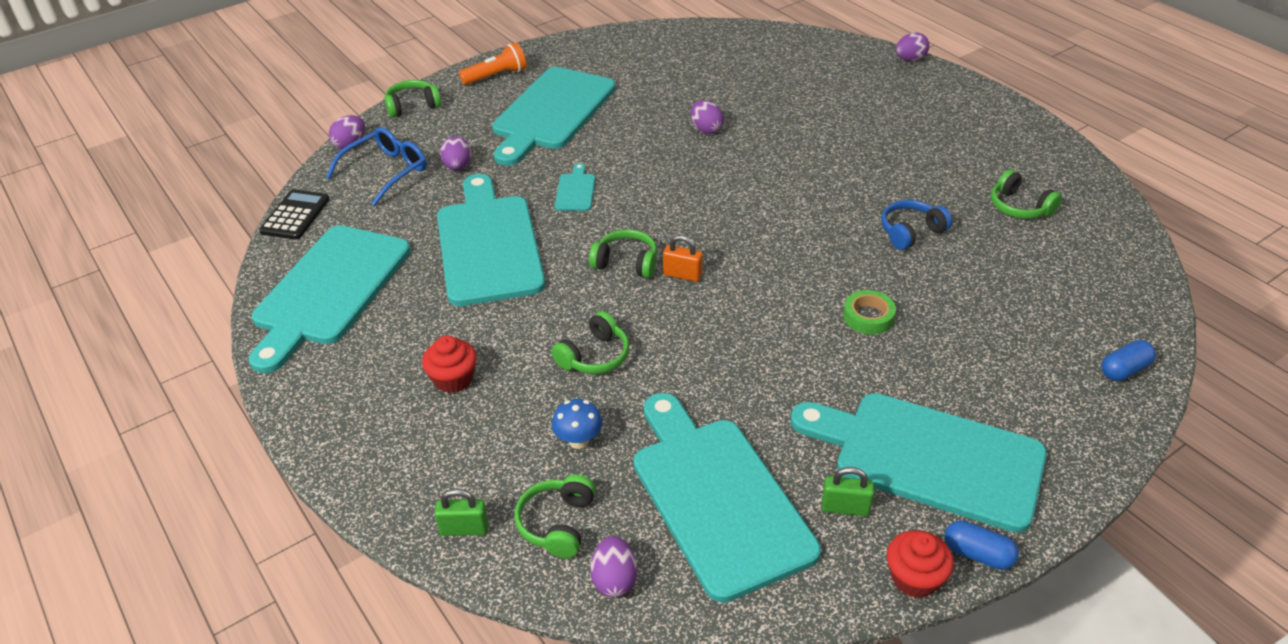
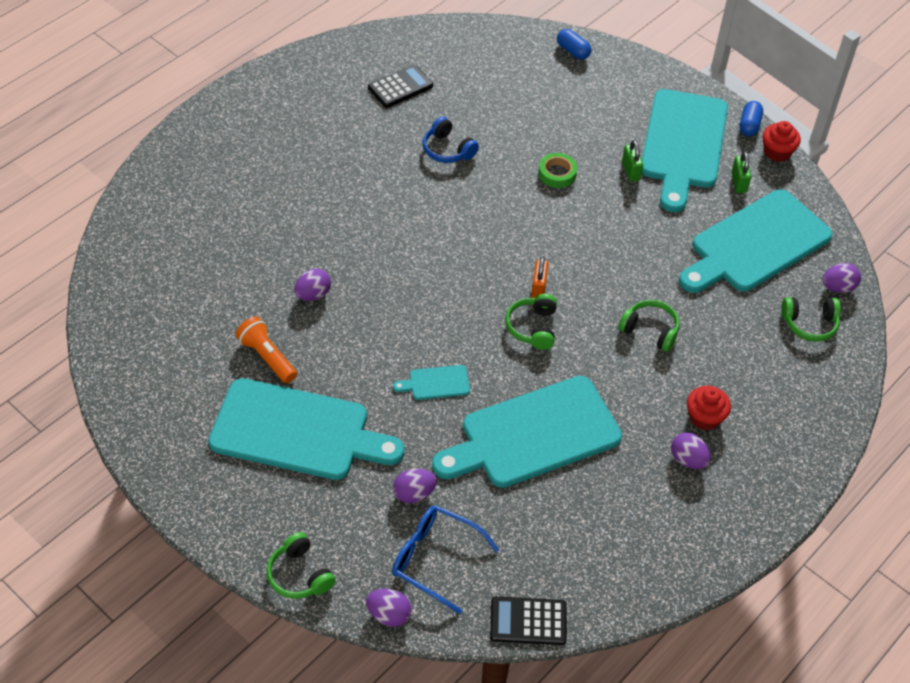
camera: 105 degrees left, 10 degrees up
(329, 290) = (630, 546): turquoise cutting board -> none
(464, 529) = (835, 374): green padlock -> green padlock (630, 171)
(496, 76) = (223, 504): orange flashlight -> orange flashlight (267, 357)
(578, 441) = (736, 325): blue mushroom -> none
(910, 59) = (163, 147): purple egg -> purple egg (688, 460)
(1019, 207) = (400, 87): green headphones -> black calculator

